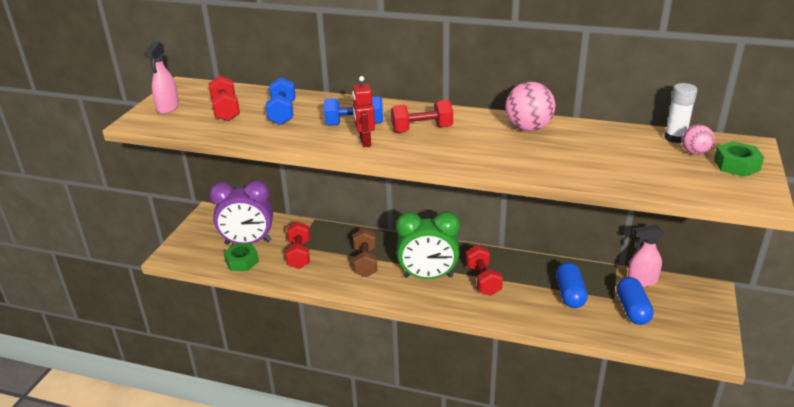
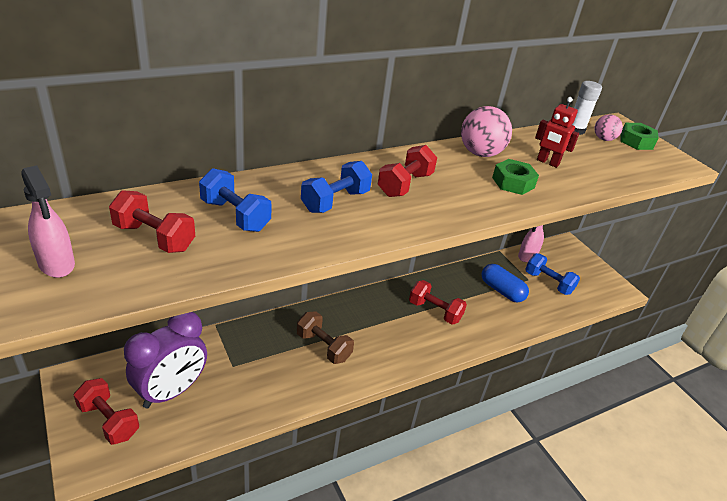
camera: 50 degrees left, 5 degrees up
(242, 261) = (193, 418): green nut -> green nut (513, 182)
(299, 255) = (248, 374): red dumbbell -> red dumbbell (109, 420)
(365, 141) = (377, 218): red robot -> red robot (547, 162)
(428, 276) = (391, 331): green clock -> none
(632, 309) = (548, 283): blue capsule -> blue dumbbell

